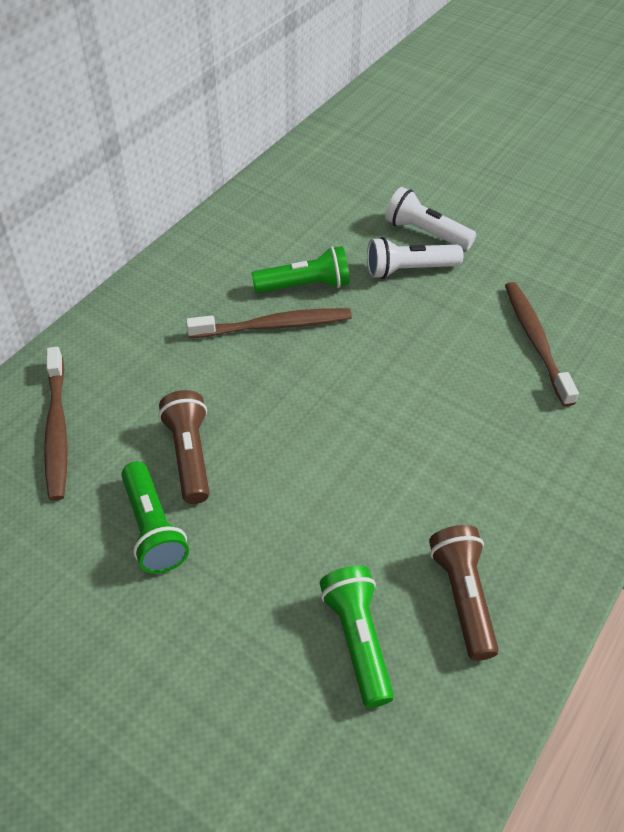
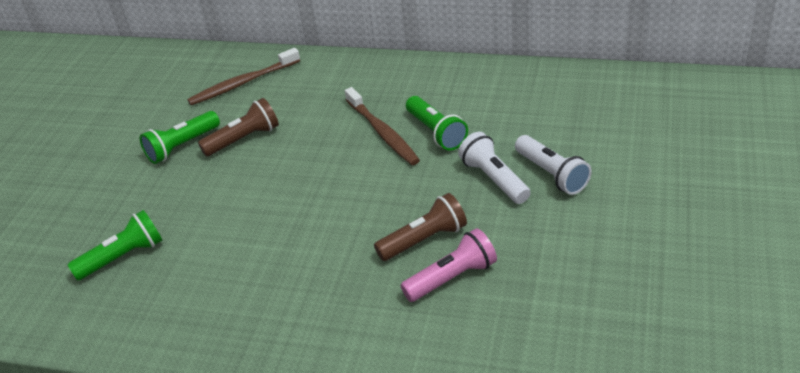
camera: 75 degrees right, 10 degrees down
(425, 233) = (552, 174): white flashlight -> white flashlight turned 135 degrees clockwise
(462, 596) = (168, 298): brown flashlight -> brown flashlight (424, 240)
(535, 341) = (452, 278): brown toothbrush -> pink flashlight

